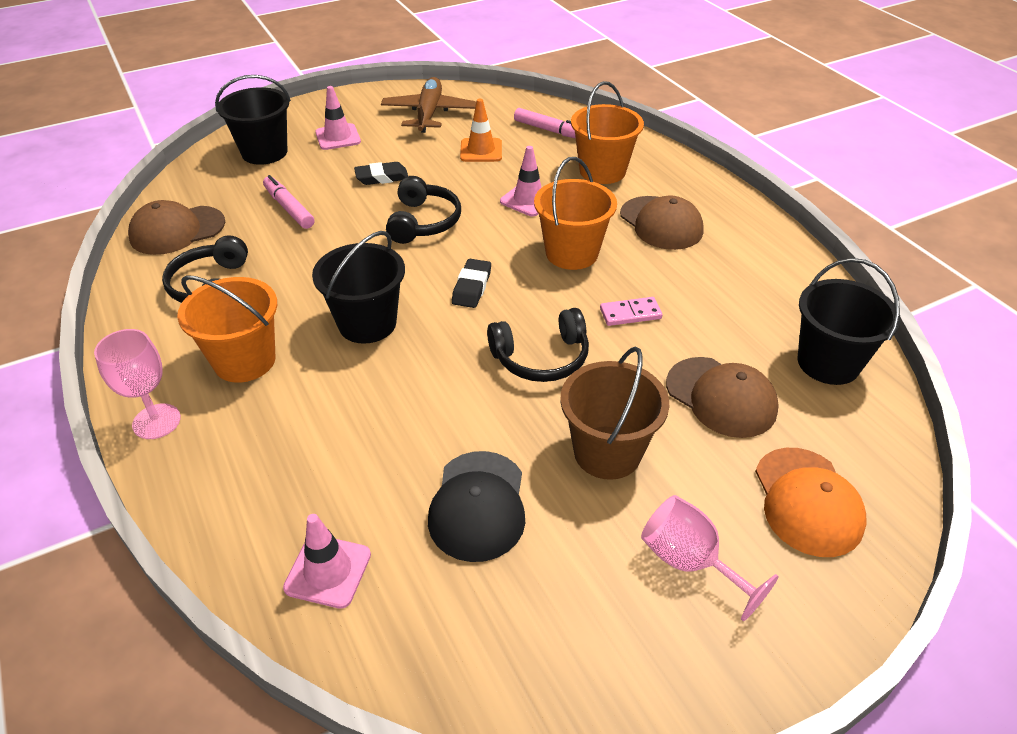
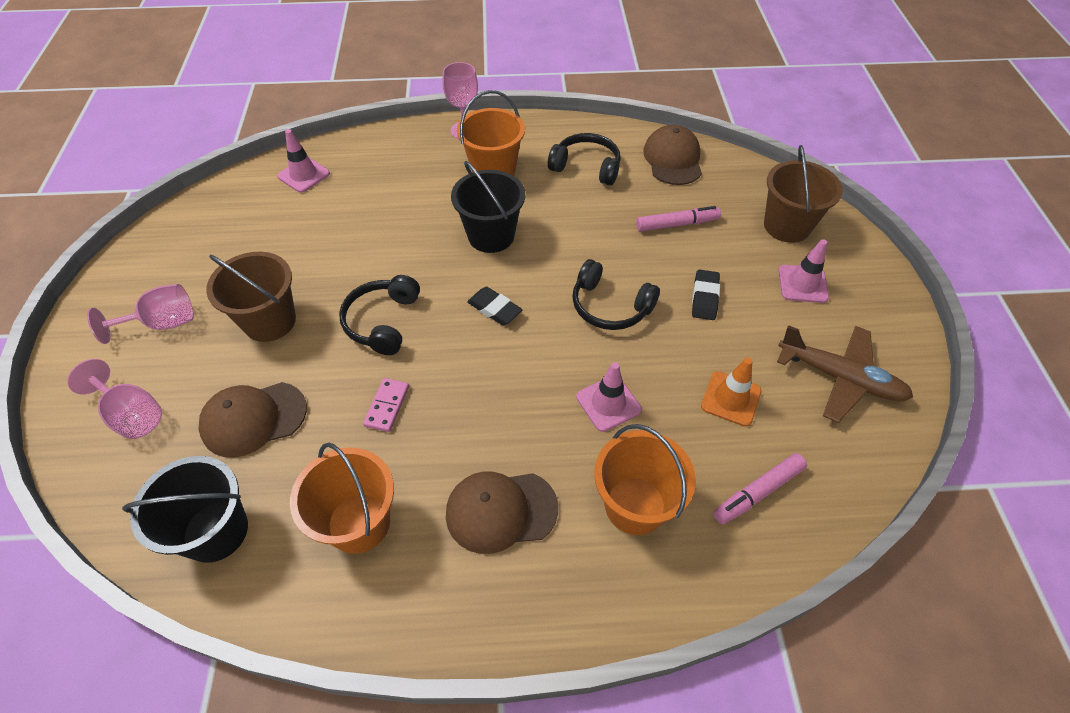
camera: 115 degrees right, 10 degrees up
(264, 152) = (787, 226): black bucket -> brown bucket
(478, 505) = (289, 243): black cap -> none
(571, 253) = (497, 401): orange bucket -> orange bucket (359, 523)
(807, 501) = (132, 415): orange cap -> pink goblet

